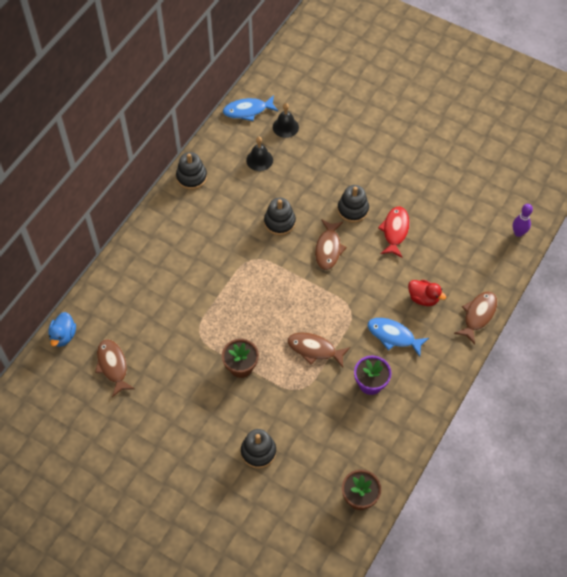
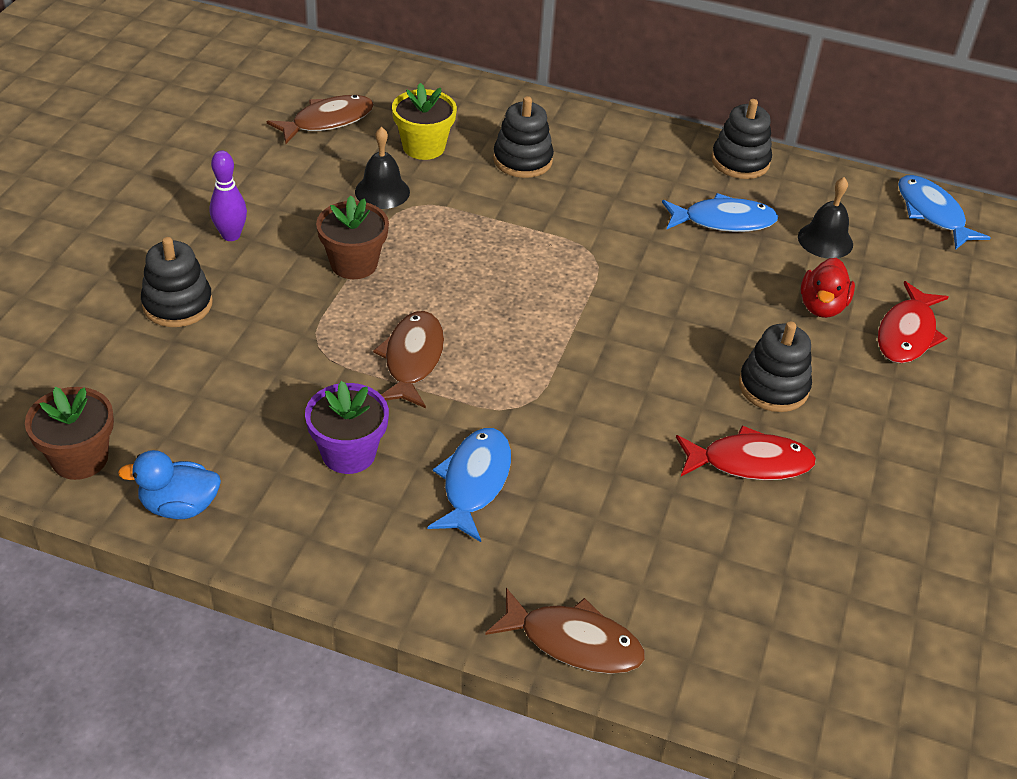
camera: 75 degrees right, 15 degrees down
(63, 336) = (373, 68): blue duck -> blue duck (179, 506)
(148, 320) = (423, 147): none -> yellow flower pot
(237, 197) = (723, 221): none -> blue fish
(279, 222) = (692, 282): black stacking toy -> black stacking toy (522, 160)
(285, 127) = (925, 267): black bell -> black bell (382, 191)
(327, 149) = (907, 334): none -> red fish
(328, 249) = (658, 358): brown fish -> none
(423, 298) = (588, 528): red duck -> red duck (822, 306)
(518, 233) = (854, 718): purple bowling pin -> purple bowling pin (231, 235)

